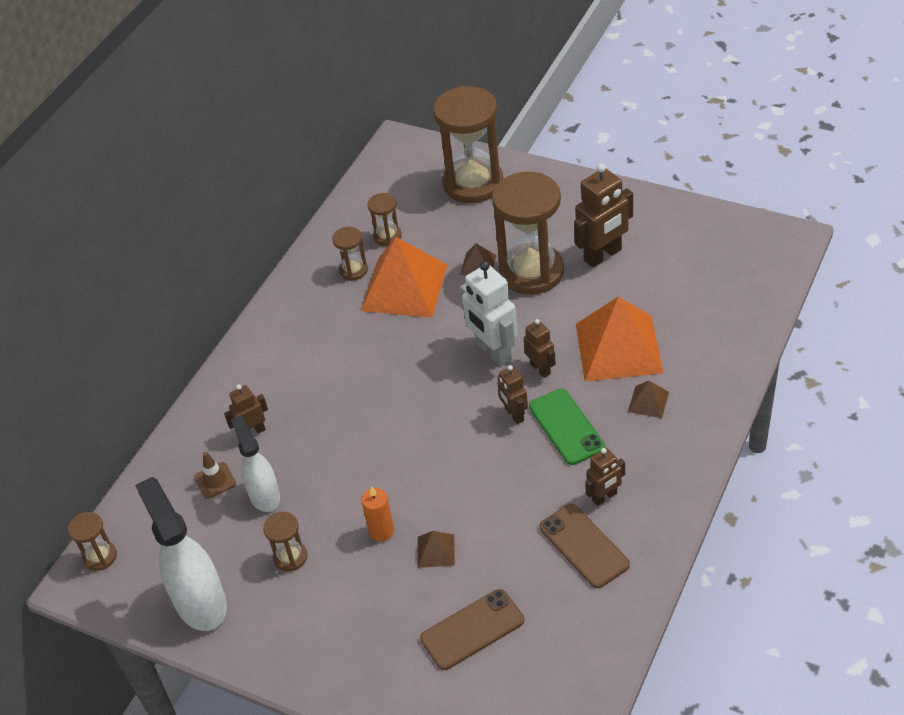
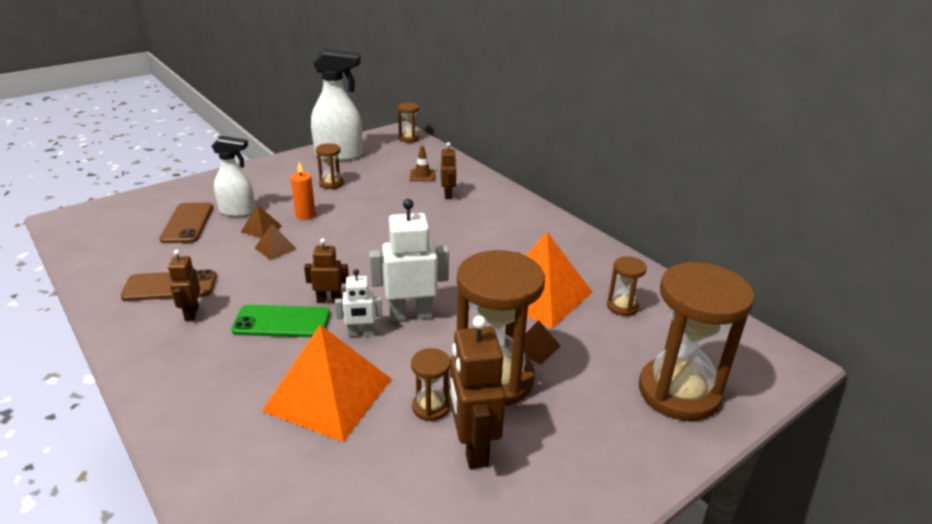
camera: 110 degrees right, 15 degrees down
(264, 495) = (390, 187): white spray bottle -> white spray bottle (238, 211)
(353, 270) = (586, 275): brown hourglass -> brown hourglass (431, 407)
(540, 369) = (360, 333): brown robot -> white robot
(648, 402) = (243, 383): brown pyramid -> brown pyramid (275, 248)

